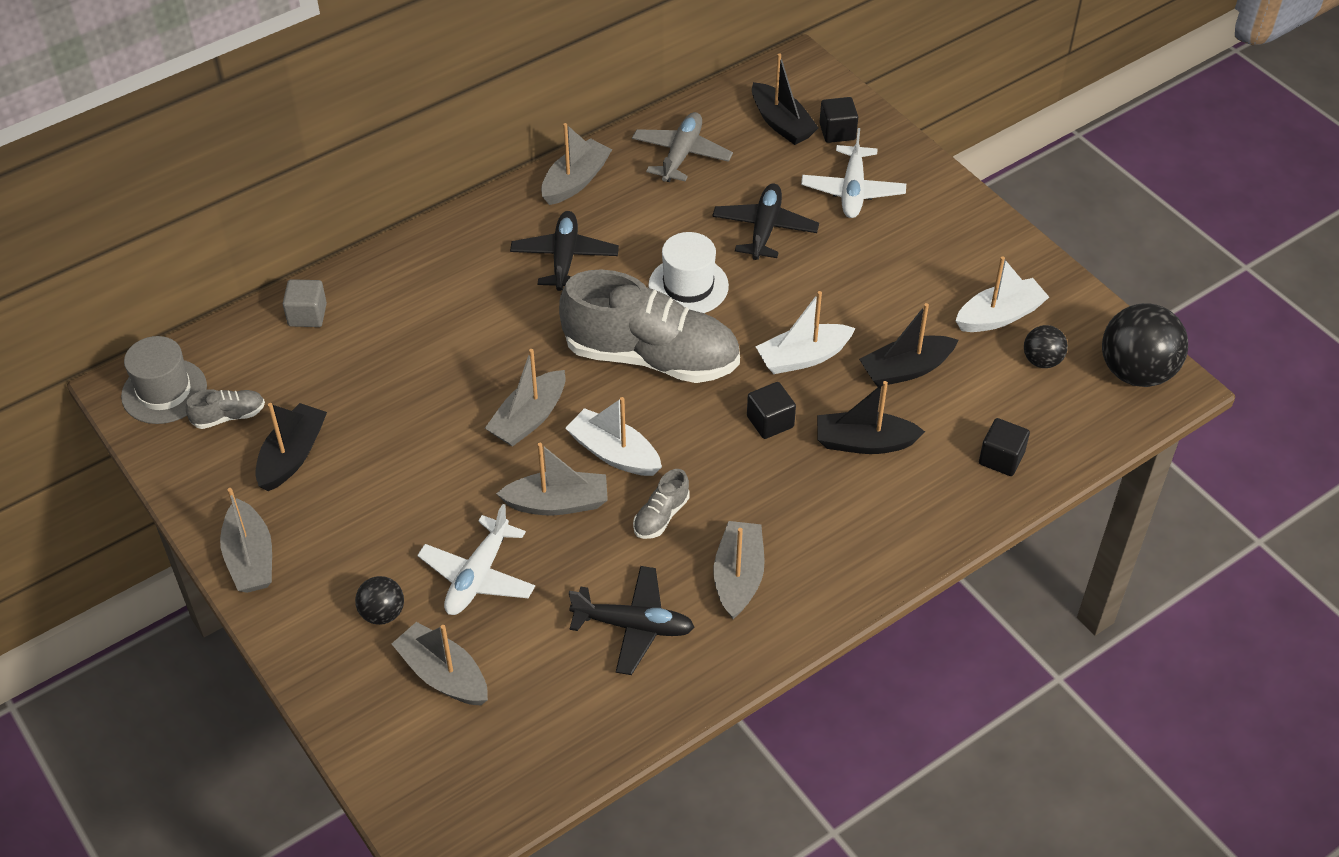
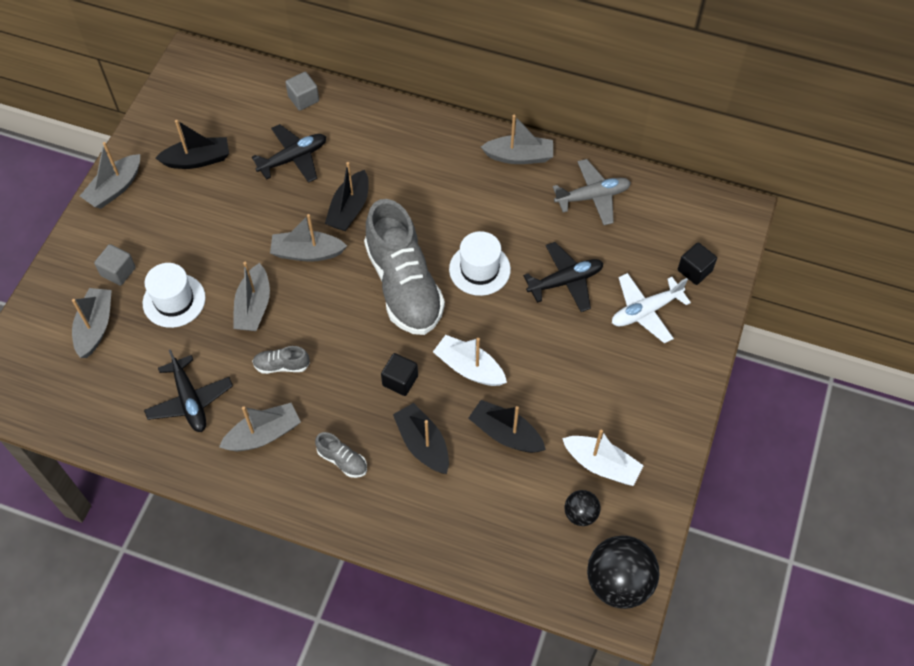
camera: 55 degrees right, 10 degrees up
(164, 391) = (200, 74): grey hat -> none
(229, 416) = (204, 114): grey shoe -> grey shoe (342, 460)
(382, 613) = (118, 272): black ball -> grey cube
(478, 576) = (174, 300): white plane -> white hat
(557, 503) = (254, 306): grey boat -> grey boat turned 45 degrees clockwise
(564, 258) = (449, 191): black plane -> black plane (293, 158)
(614, 453) = (312, 312): white boat -> none
(781, 123) = (673, 234): black boat -> black boat (349, 209)
(1001, 458) = (470, 534): black cube -> none

